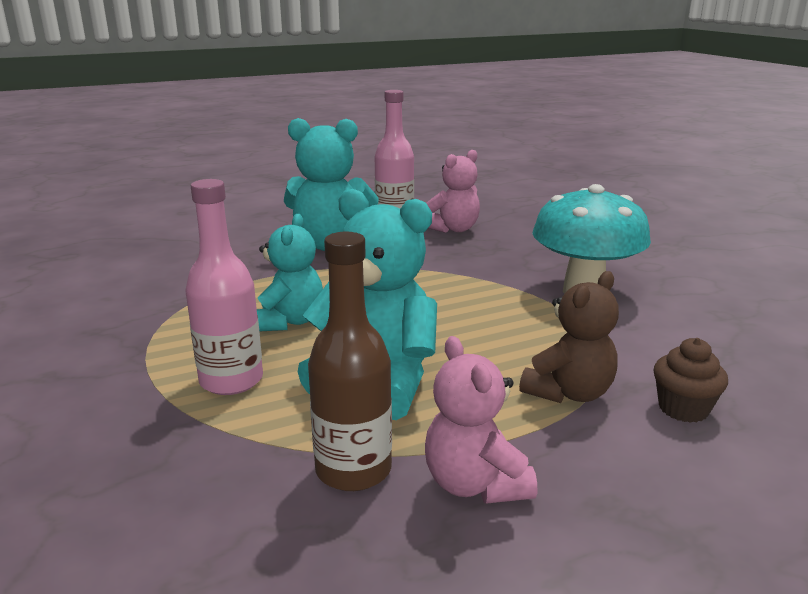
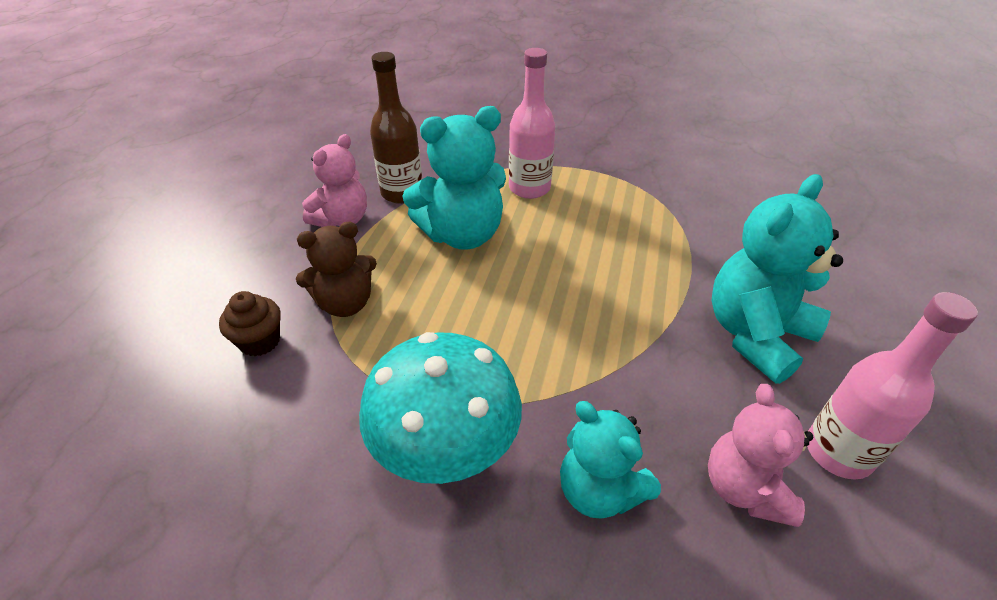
camera: 130 degrees right, 20 degrees up
(289, 321) = (587, 236): turquoise teddy bear -> turquoise teddy bear (599, 490)
(475, 484) = (342, 219): pink teddy bear -> pink teddy bear turned 105 degrees clockwise
(569, 392) = (345, 303): brown teddy bear -> brown teddy bear turned 105 degrees counterclockwise

